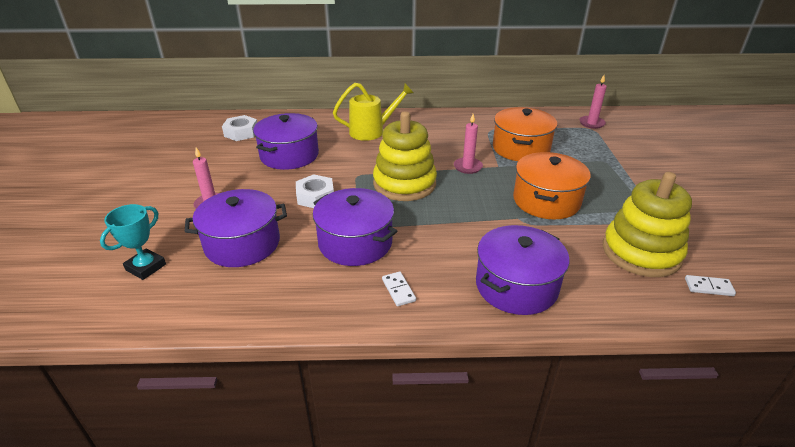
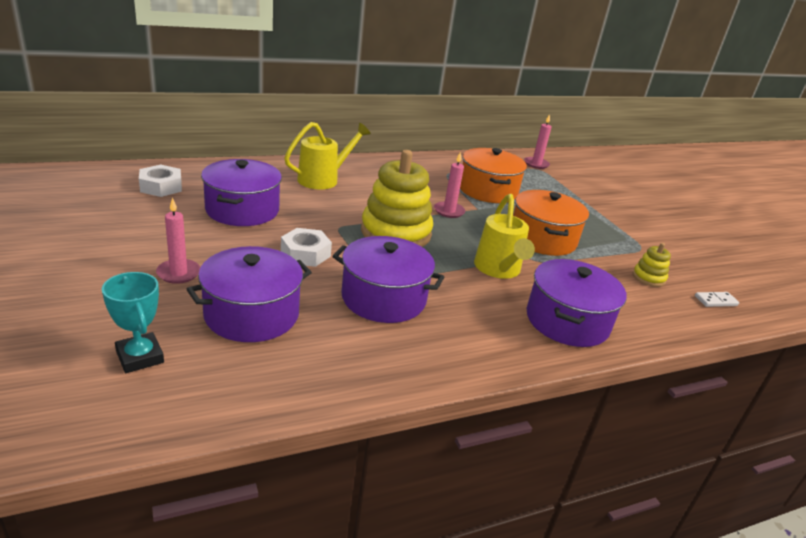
camera: 25 degrees left, 5 degrees down
(146, 267) = (140, 357): turquoise trophy -> turquoise trophy turned 45 degrees counterclockwise
(398, 290) = (461, 340): white domino -> none
(479, 227) = (498, 270): none -> yellow watering can
(641, 252) = (648, 278): yellow stacking toy -> yellow stacking toy, size x0.45

